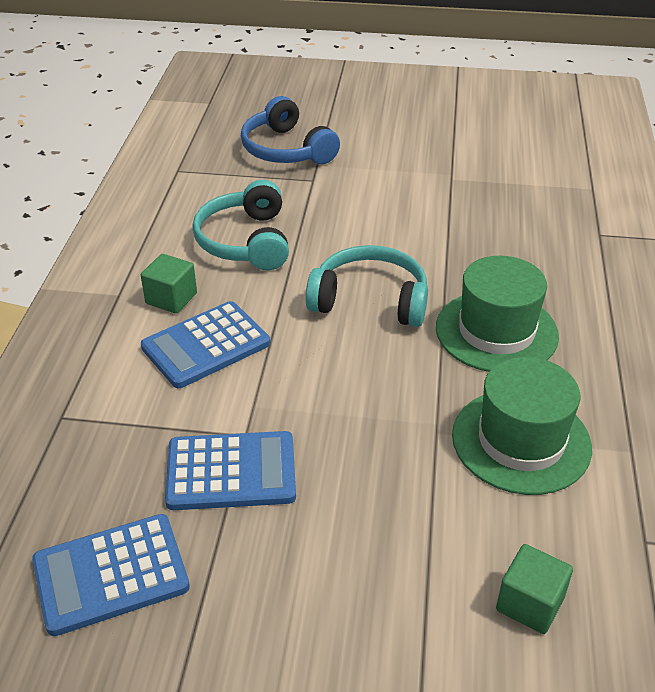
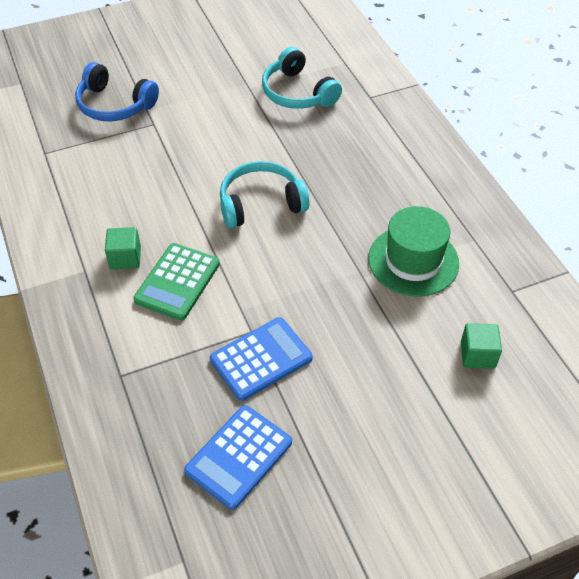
camera: 30 degrees left, 10 degrees up
(206, 345) = (177, 282): blue calculator -> green calculator
(245, 241) = (143, 192): turquoise headphones -> turquoise headphones (297, 93)
(496, 331) = (353, 193): green hat -> none

